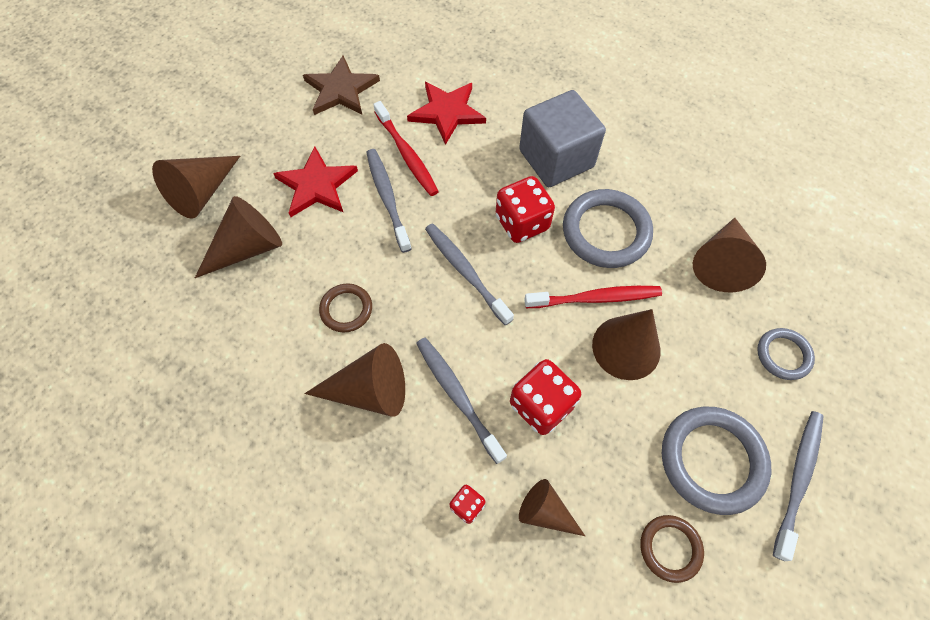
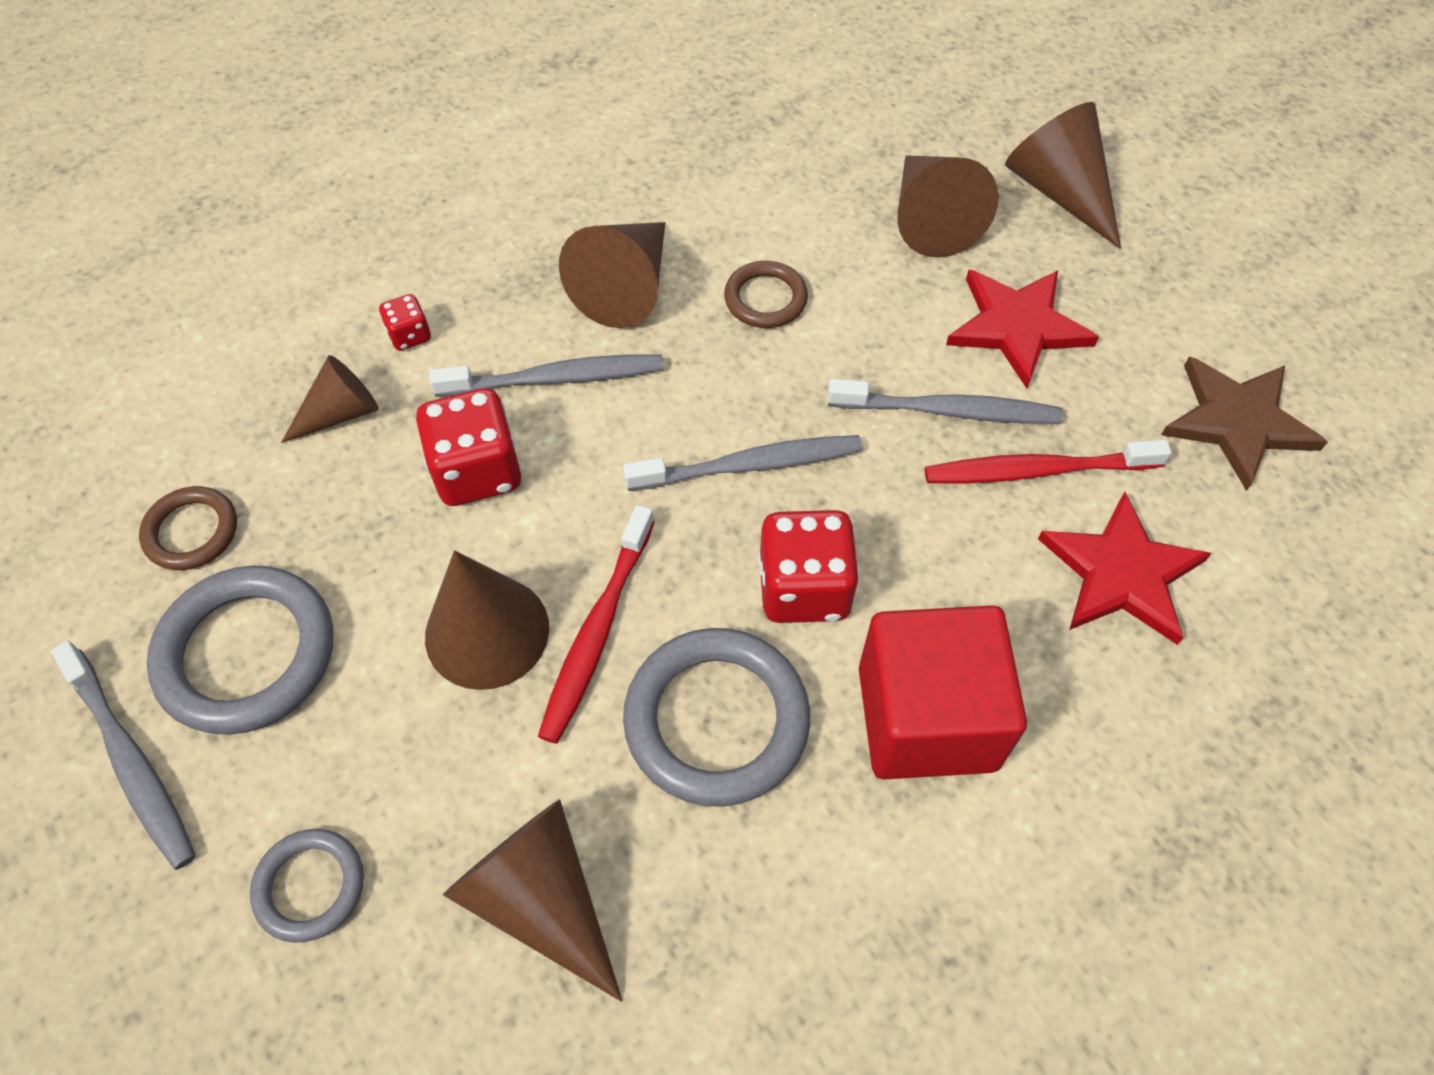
camera: 115 degrees right, 5 degrees down
(556, 158) = (927, 718): grey cube -> red cube

